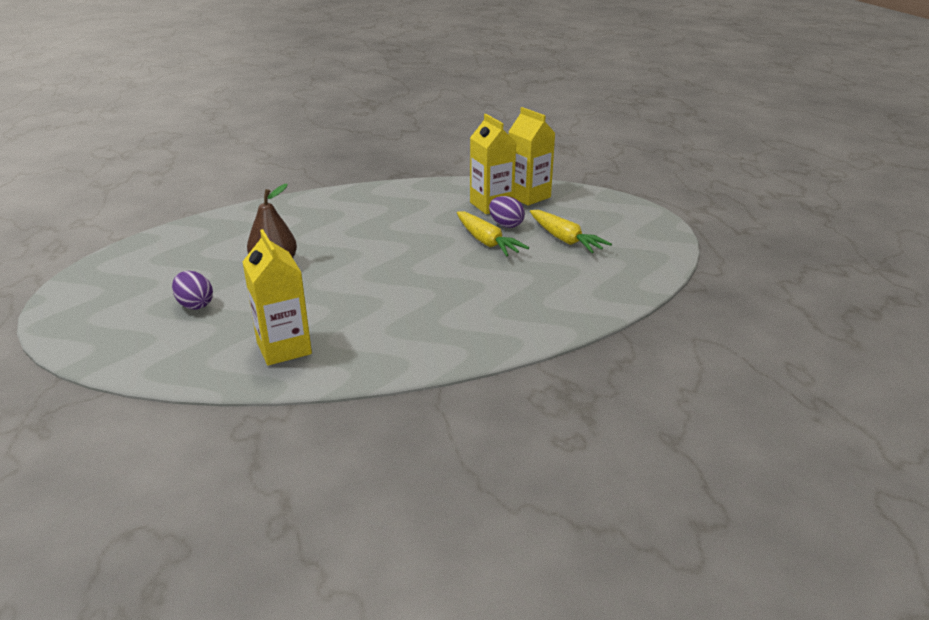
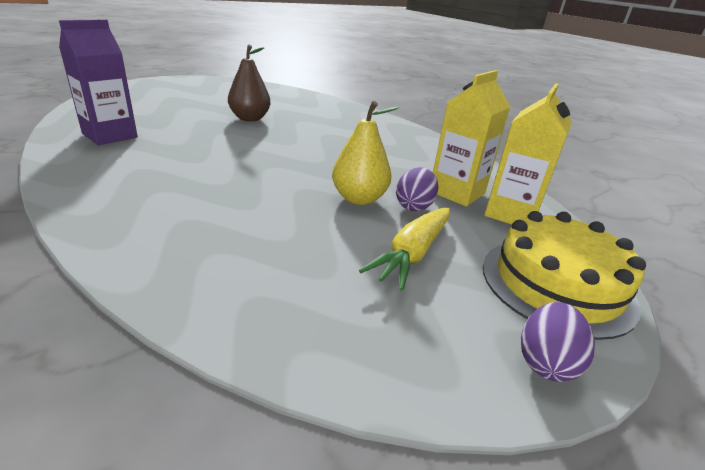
camera: 65 degrees right, 0 degrees up
(195, 305) = (179, 105): purple egg -> purple egg (545, 362)
(284, 348) = (110, 135): yellow carton -> purple carton
(486, 242) = (359, 198): yellow carrot -> yellow pear
(605, 208) = (557, 284): none -> yellow cake

